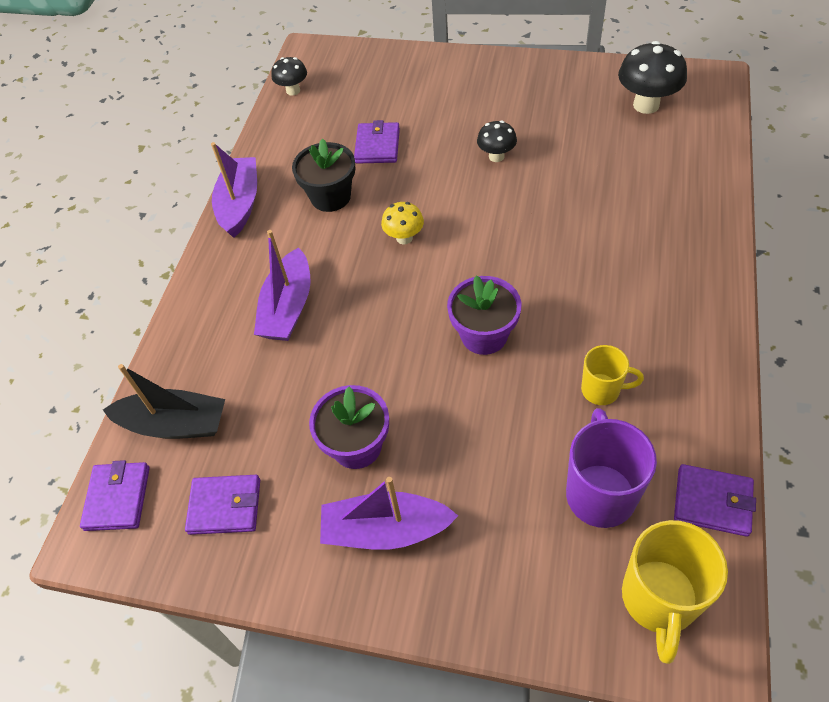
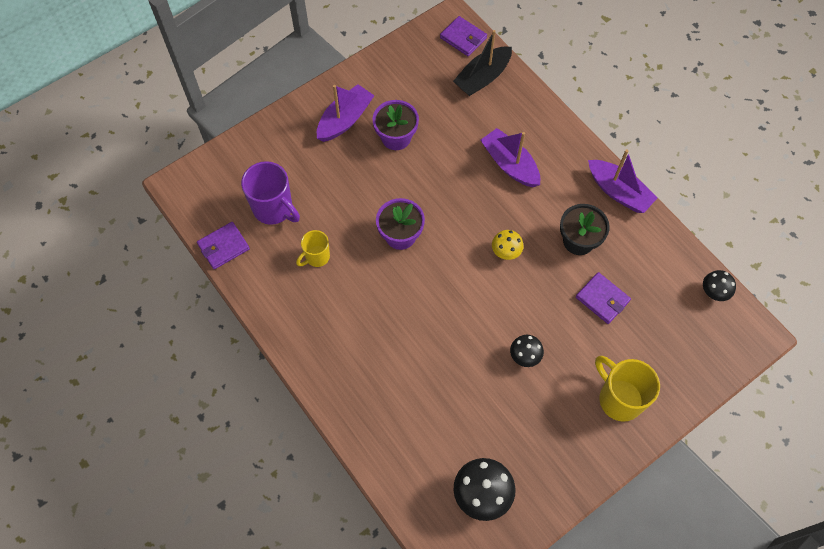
camera: 125 degrees right, 10 degrees up
(225, 506) = (418, 72): purple wallet -> none
(659, 600) = (214, 188): yellow mug -> yellow mug (619, 398)

